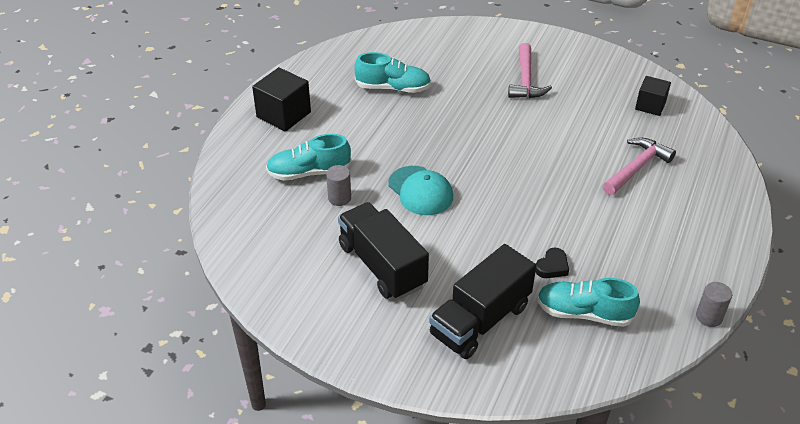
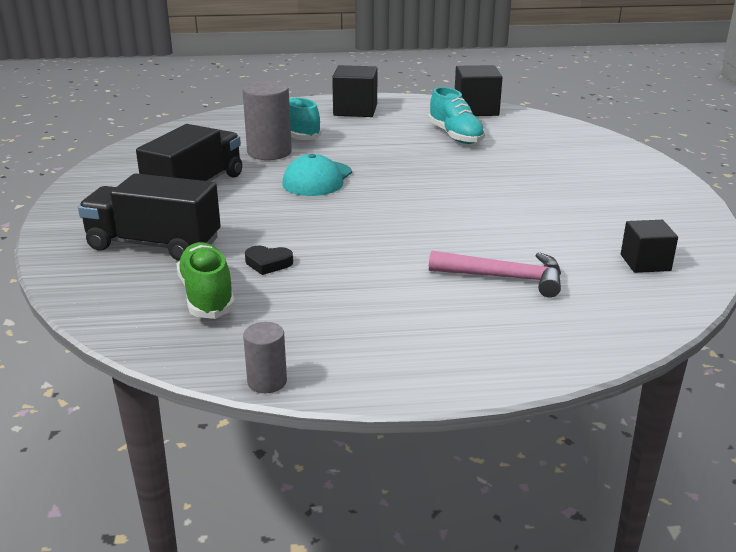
camera: 60 degrees right, 15 degrees down
(339, 198) = (269, 152): grey cylinder -> grey cylinder, size x1.84
(346, 54) = (476, 110): none -> black cube
(525, 80) = (570, 186): pink hammer -> none
(584, 313) = (207, 296): turquoise shoe -> green shoe

